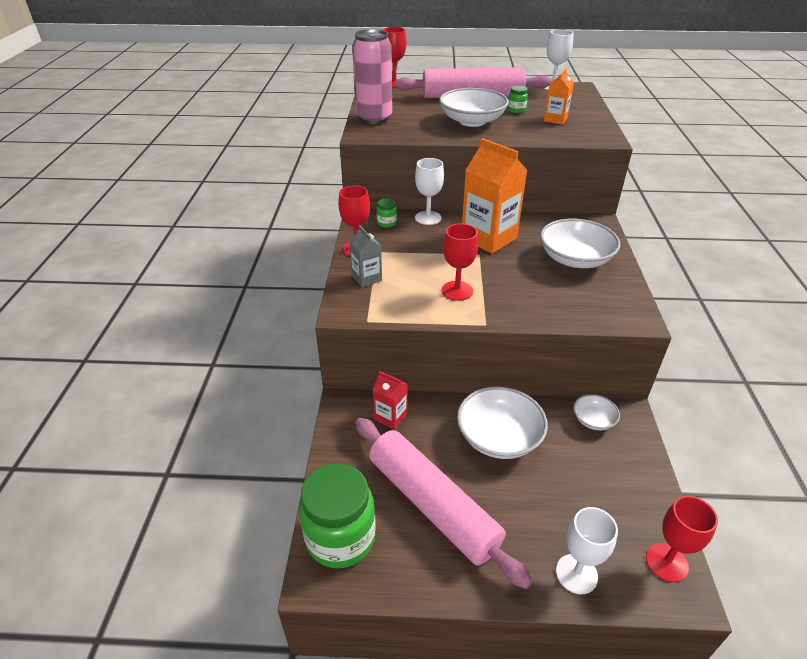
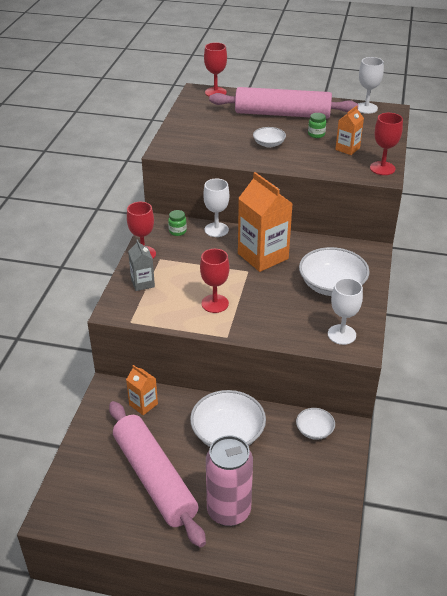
camera: 10 degrees right, 0 degrees up
(340, 538) = (76, 492): green jar -> none
(374, 118) = (181, 133): pink can -> pink can (228, 511)
(390, 417) = (143, 404): red carton -> orange carton
(472, 121) = (269, 144): white bowl -> white bowl, size x0.52
(576, 574) = (248, 545): white goblet -> white goblet (341, 334)
(666, 562) = (324, 549): red goblet -> red goblet (382, 168)

